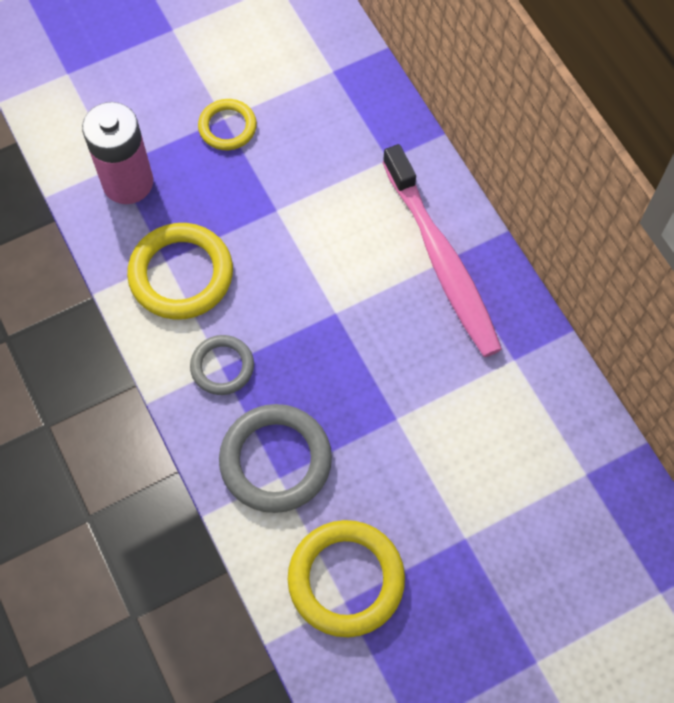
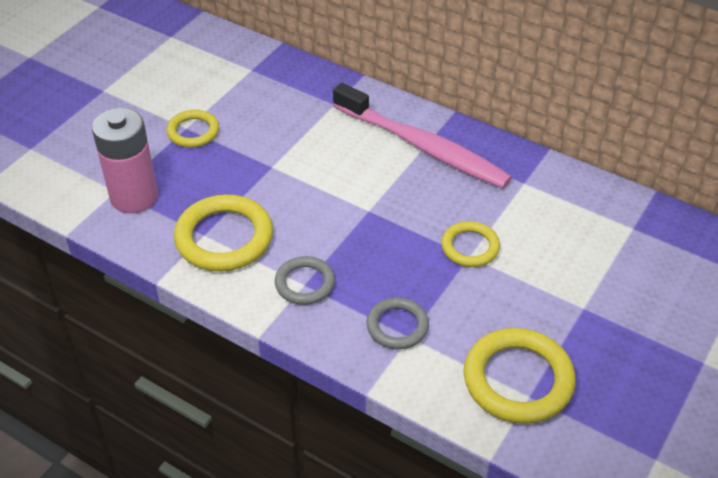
camera: 30 degrees left, 20 degrees down
(275, 460) = (397, 326): grey ring -> grey ring, size x0.59
(404, 409) = (470, 247): none -> yellow ring

